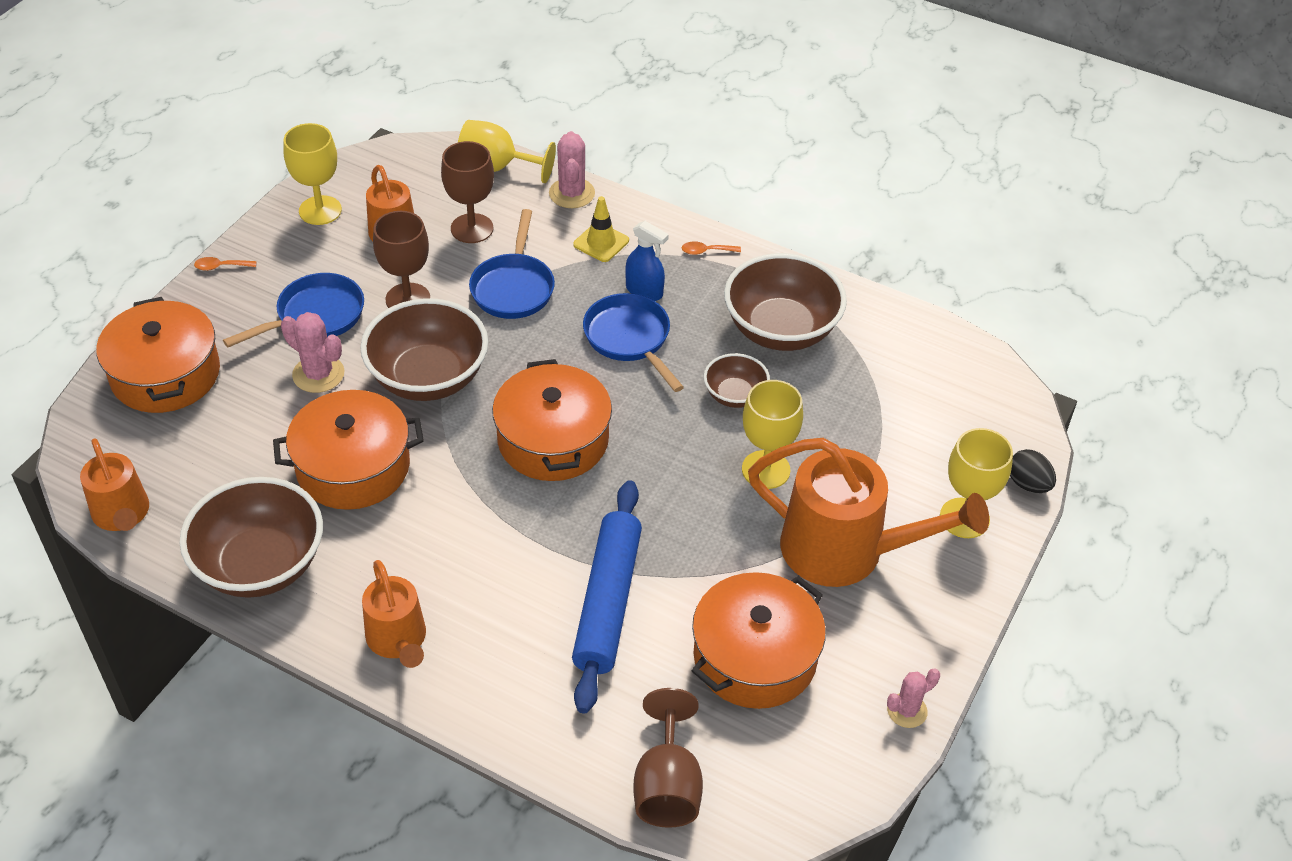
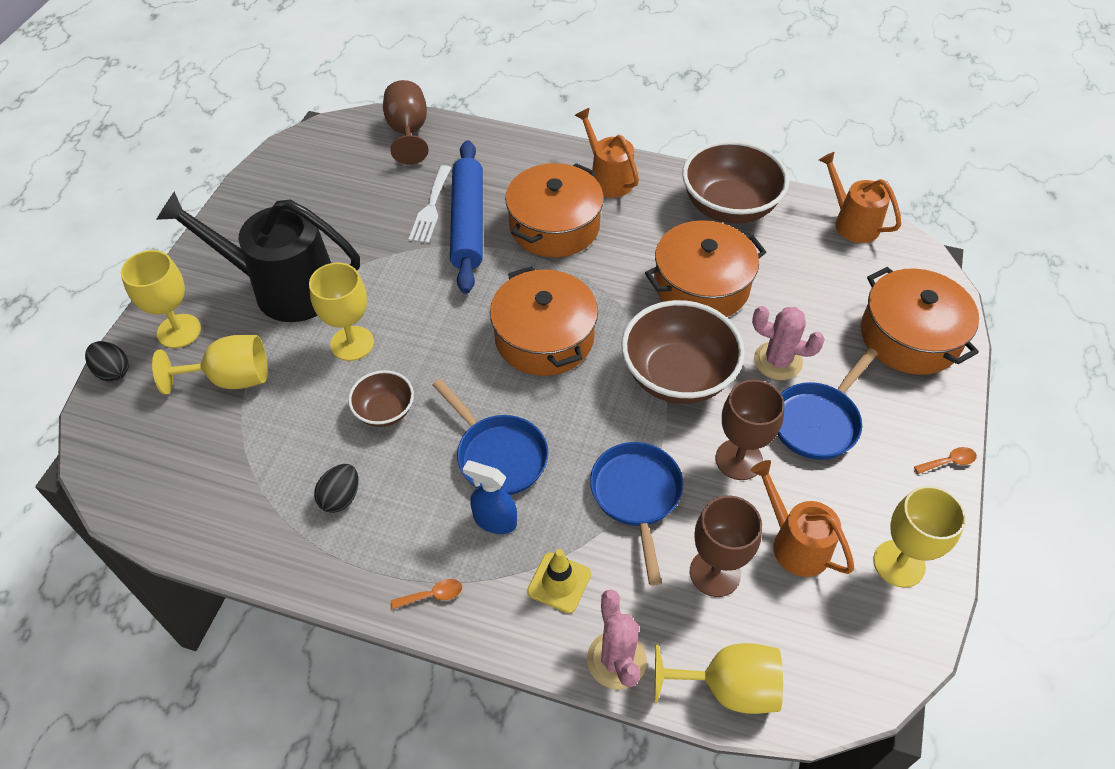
camera: 170 degrees right, 5 degrees up
(652, 636) = (431, 208): none -> white fork
(755, 657) = (355, 207): orange pot -> orange pot (554, 226)
(781, 330) = (341, 497): brown bowl -> black egg
(845, 550) = (284, 288): orange watering can -> black watering can
(897, 454) = (231, 379): none -> yellow goblet
(907, 710) = (248, 192): pink cactus -> none

